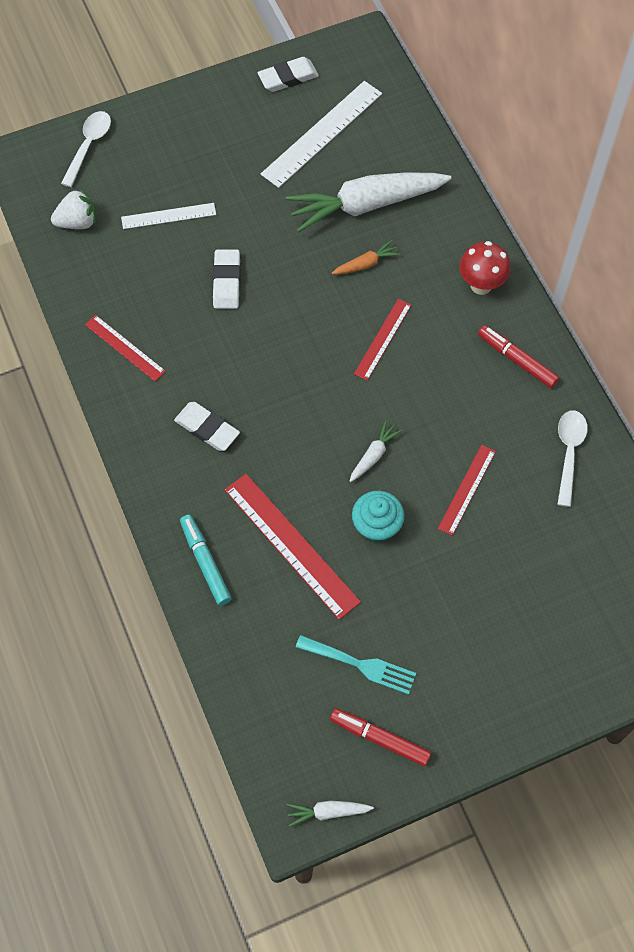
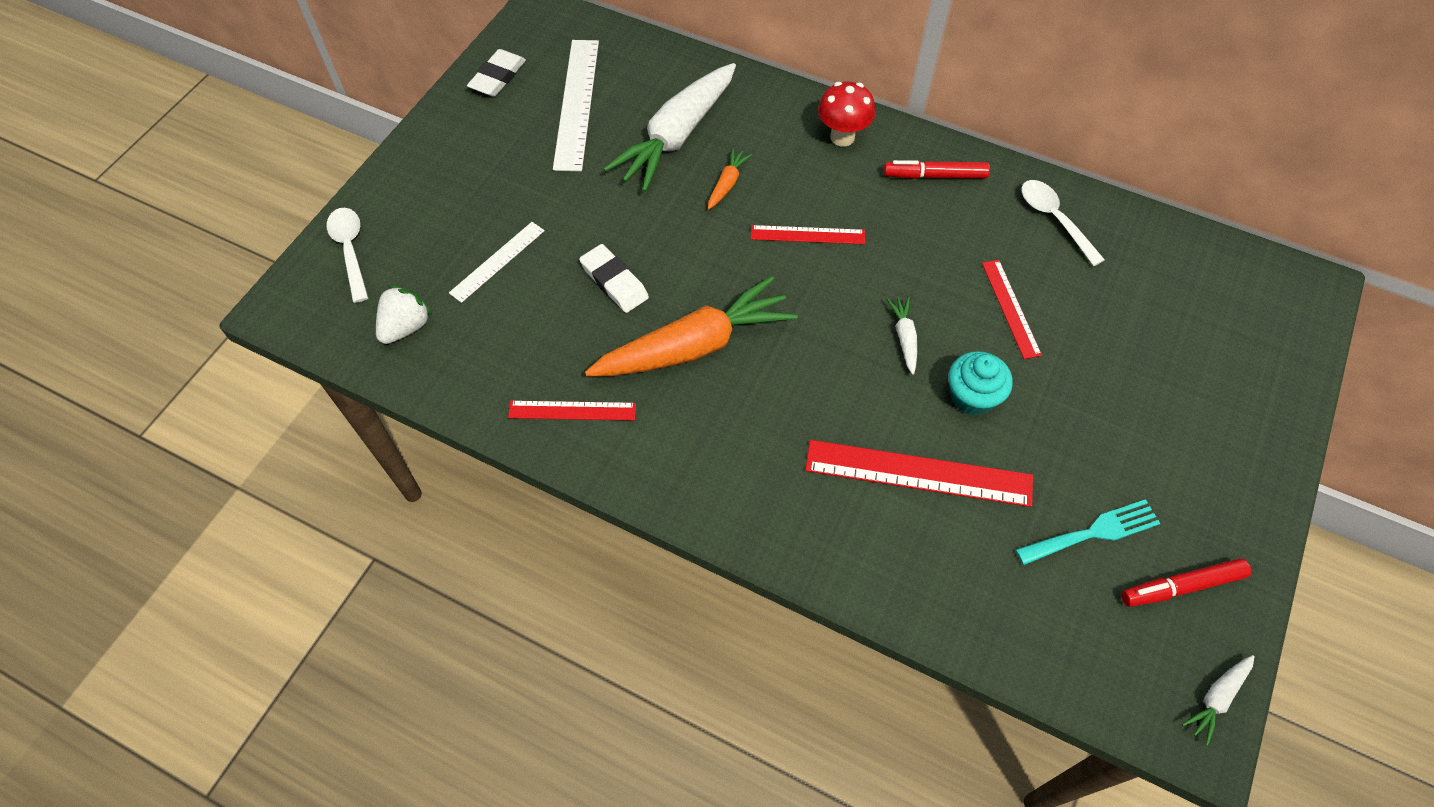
camera: 40 degrees left, 5 degrees down
(205, 562) = (858, 554): turquoise marker -> none
(207, 428) = (730, 426): white eraser -> none
(236, 361) = (695, 345): none -> orange carrot
(383, 339) = (807, 235): red ruler -> red ruler turned 75 degrees counterclockwise

